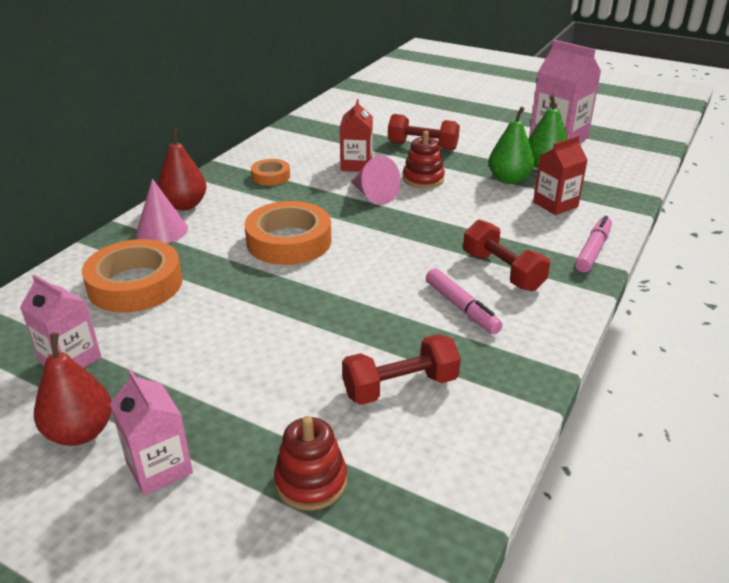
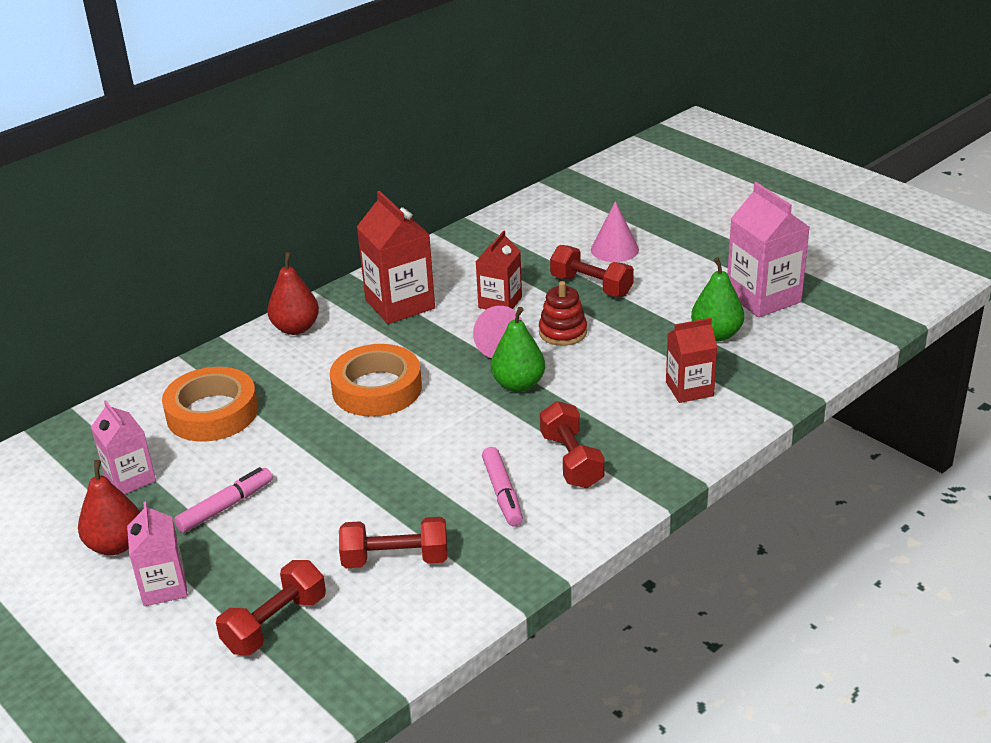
camera: 20 degrees right, 0 degrees up
(162, 231) = (261, 356): pink cone -> pink cone (614, 249)
(271, 176) = (400, 304): orange tape -> red carton
(311, 481) = (275, 624): red stacking toy -> red dumbbell
(509, 179) = (660, 347): green pear -> green pear (518, 384)
(593, 250) = (687, 453): pink marker -> pink marker (226, 506)

